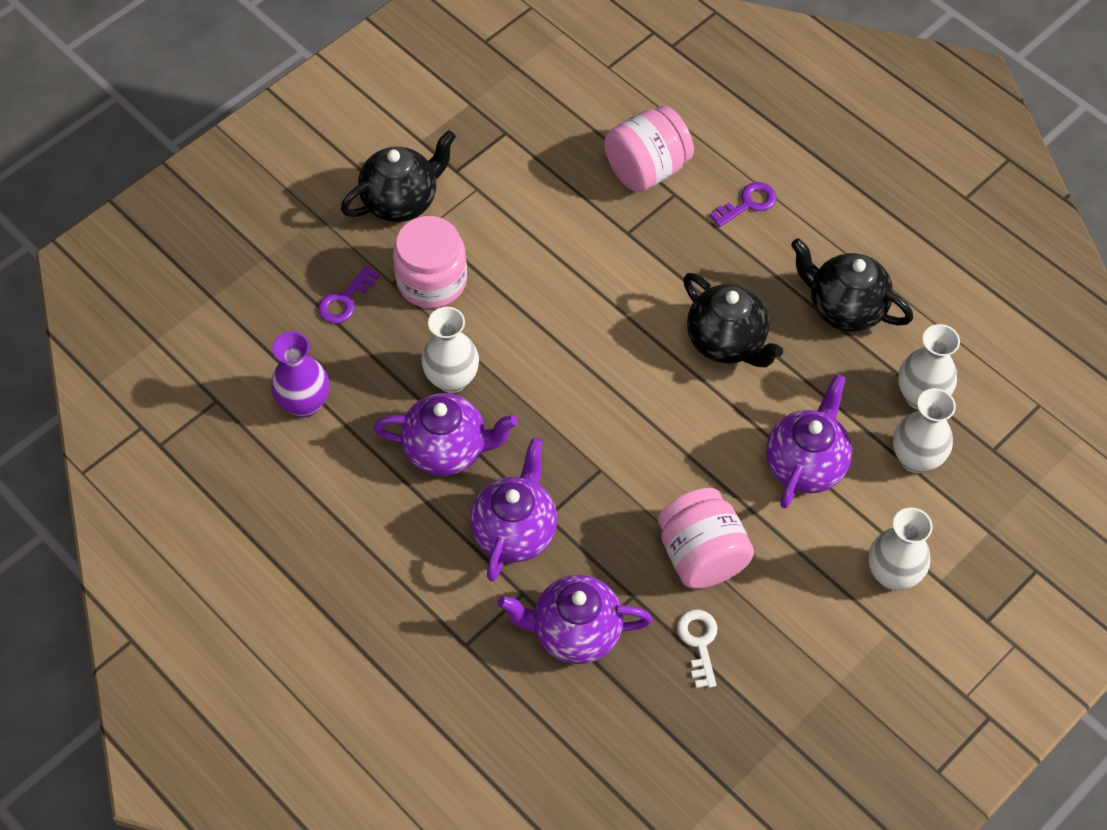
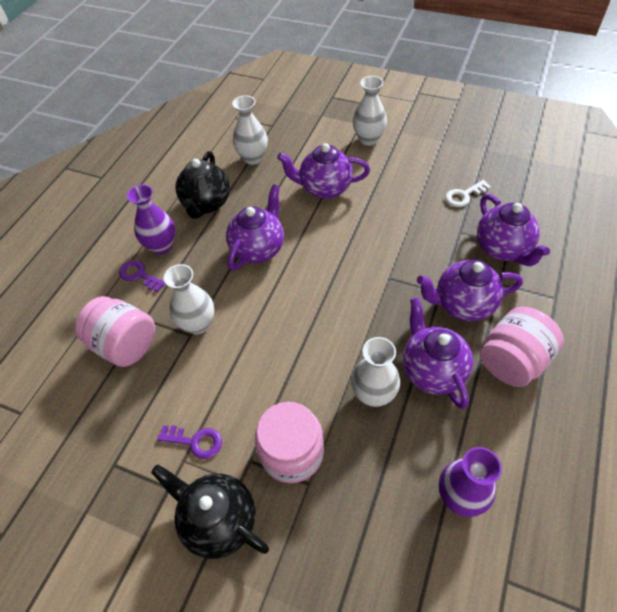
camera: 110 degrees left, 5 degrees down
(345, 300) = (345, 517): purple key -> purple key (195, 441)
(701, 555) = (411, 212): pink jar -> pink jar (512, 361)
(727, 342) = (258, 249): black teapot -> purple teapot
(787, 237) = (161, 246): none -> purple vase
(915, 459) = (294, 149): white vase -> white vase (198, 324)

